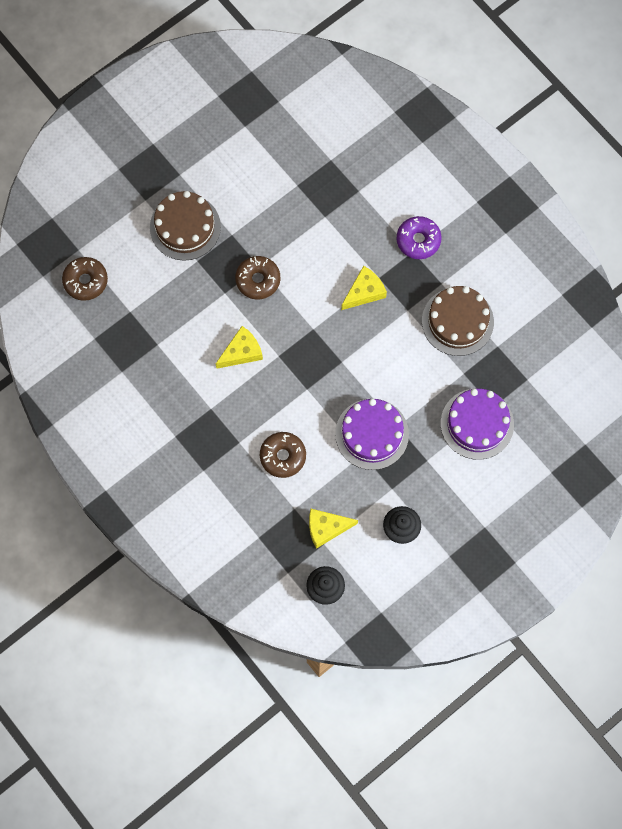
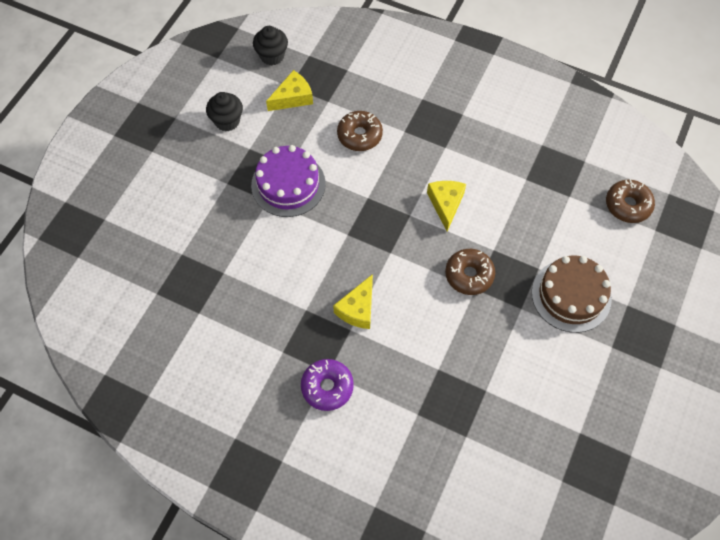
camera: 155 degrees right, 10 degrees down
(241, 352) = (445, 204): yellow cheese -> yellow cheese turned 150 degrees clockwise
(457, 321) = (249, 320): brown cake -> none
(477, 424) = (192, 232): purple cake -> none

